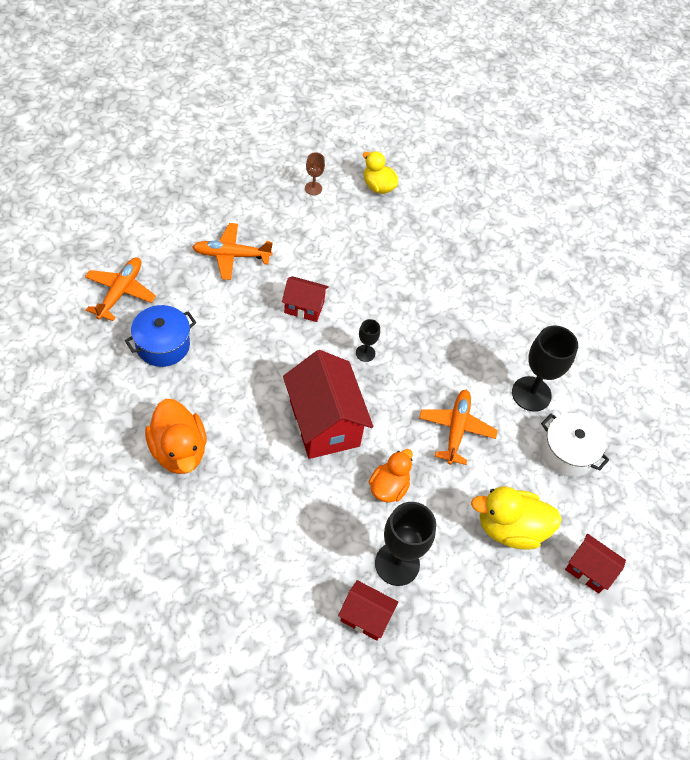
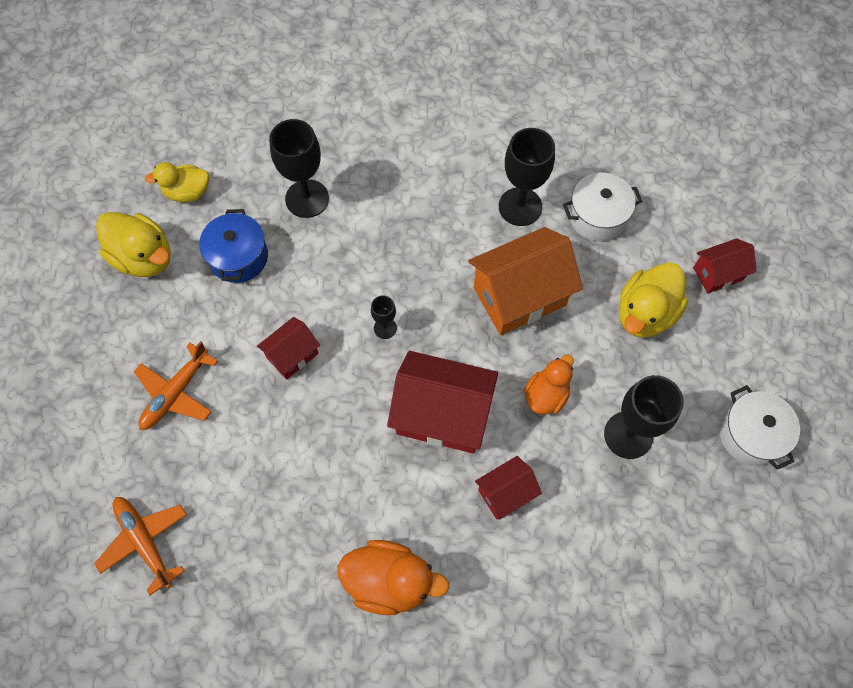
camera: 50 degrees left, 10 degrees up
(163, 345) = (247, 530): blue pot -> blue pot (238, 257)
(313, 188) = (144, 257): brown goblet -> yellow duck
(365, 617) = (666, 495): red house -> red house (505, 493)
(388, 487) = (546, 395): orange duck -> orange duck turned 60 degrees clockwise
(428, 255) = (307, 199): none -> black goblet
(456, 429) = (519, 296): orange plane -> orange house
(463, 663) = (751, 435): none -> white pot

